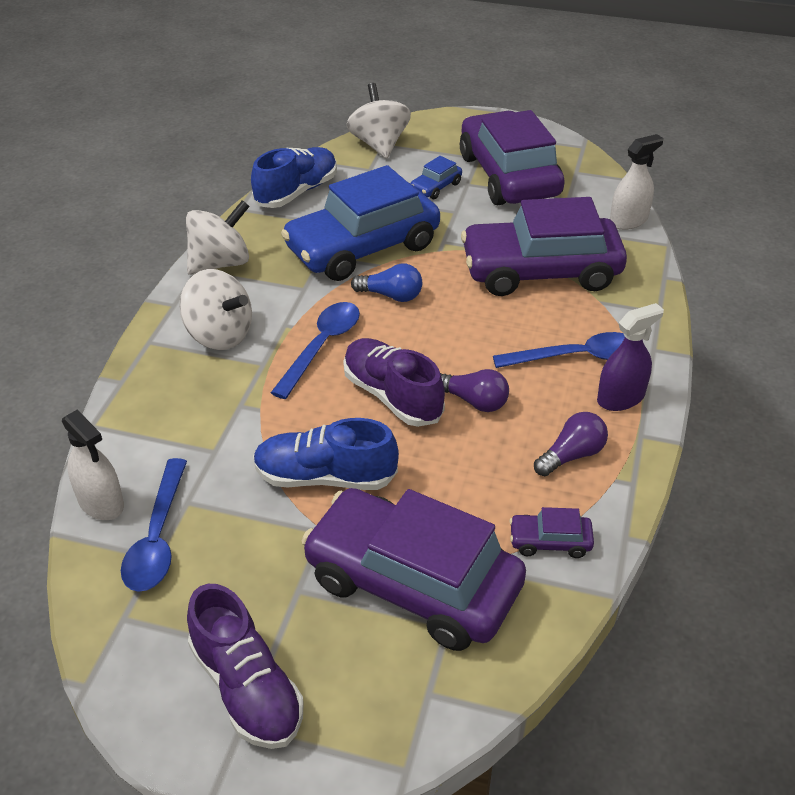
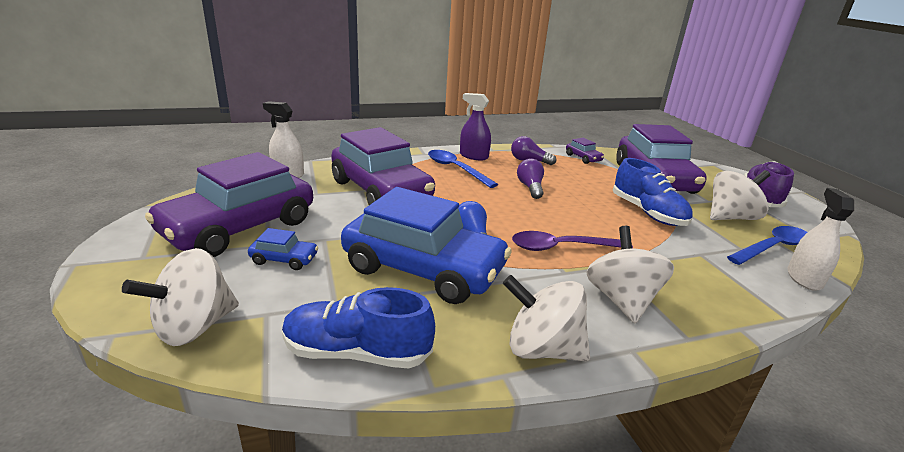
camera: 125 degrees left, 15 degrees down
(241, 567) = (730, 217): none -> white spinning top
(322, 347) = (562, 247): blue spoon -> purple spoon
(392, 396) = (563, 210): purple shoe -> none

